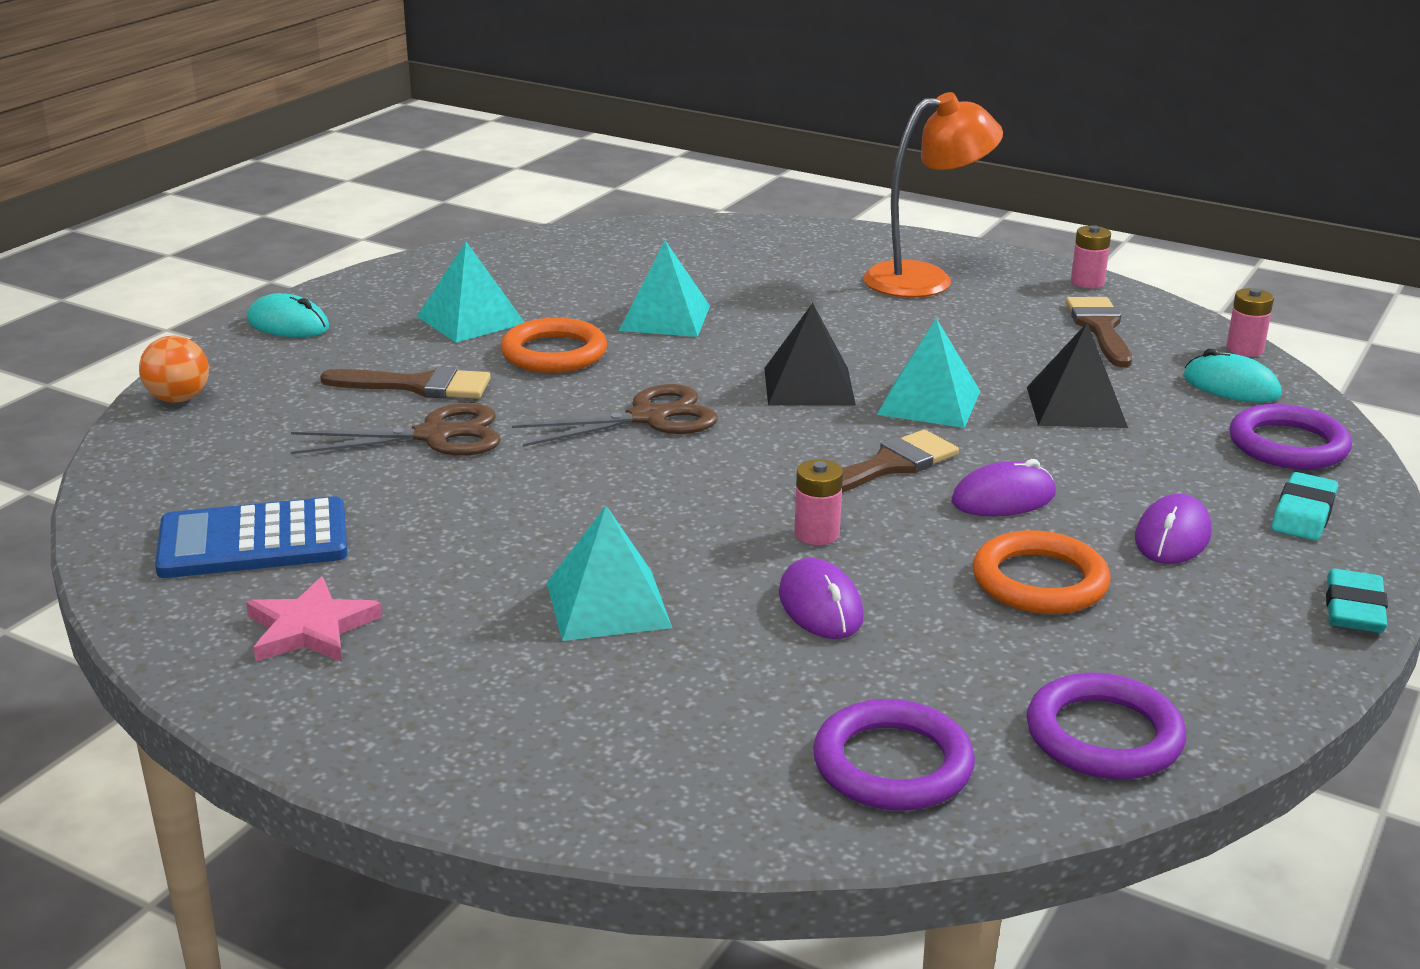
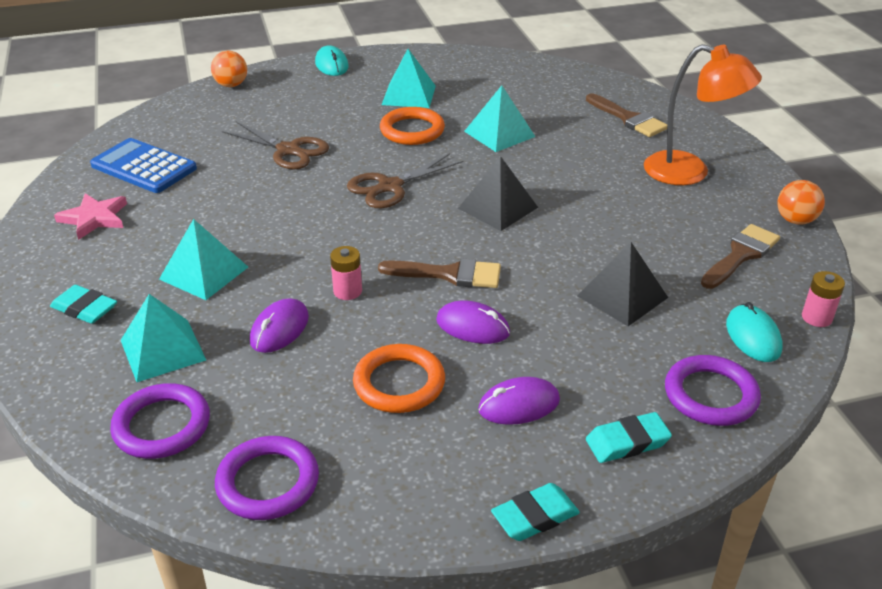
camera: 45 degrees right, 10 degrees up
(418, 386) = (326, 121): brown brush -> brown brush (628, 118)
(531, 722) = (85, 308): none -> turquoise eraser
(648, 417) = (390, 187): brown scissors -> brown scissors turned 120 degrees clockwise
(929, 402) = (542, 249): turquoise pyramid -> turquoise pyramid (163, 349)
(1087, 282) = (795, 220): pink battery -> orange ball

